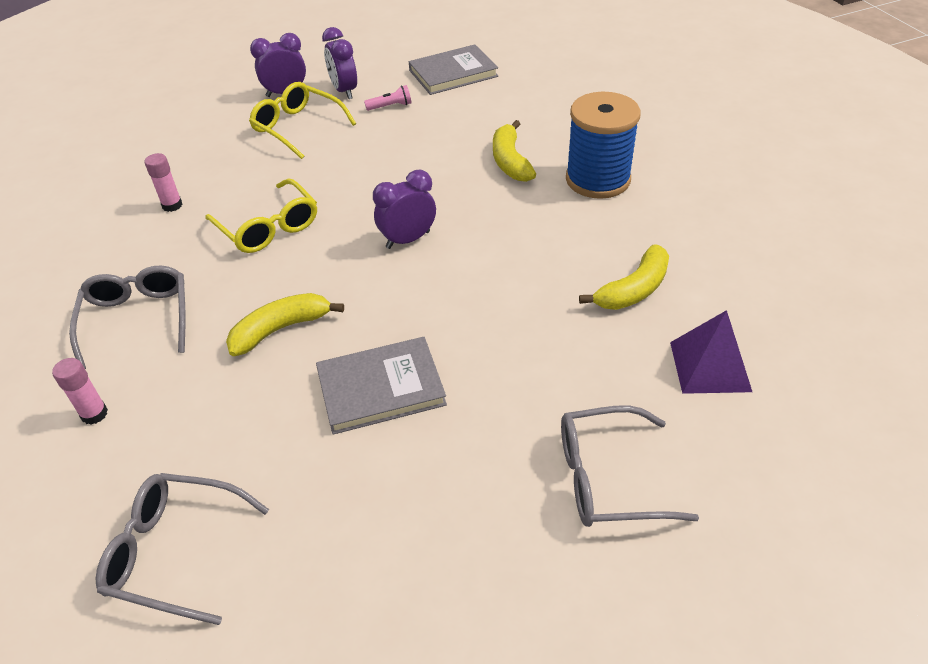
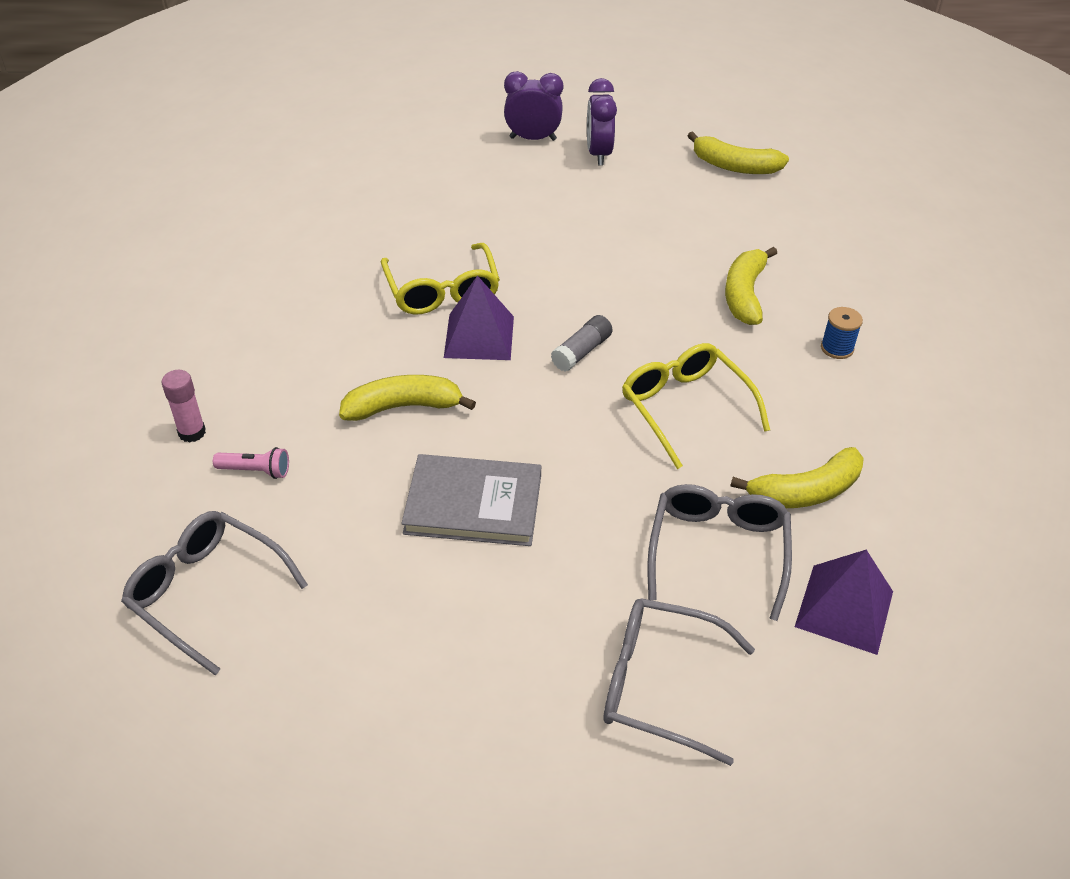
camera: 20 degrees right, 0 degrees up
(137, 319) = (271, 349): grey glasses -> grey glasses (718, 551)
(172, 205) = (357, 236): pink glue stick -> none
(297, 127) = (526, 184): yellow glasses -> yellow glasses (685, 408)
(317, 253) = (479, 337): none -> purple pyramid
(390, 106) = (641, 187): pink flashlight -> pink flashlight (256, 471)
(408, 240) = (582, 352): purple clock -> grey glue stick
(453, 73) = (735, 166): grey book -> yellow banana
(597, 179) = (837, 348): blue spool -> blue spool, size x0.41

